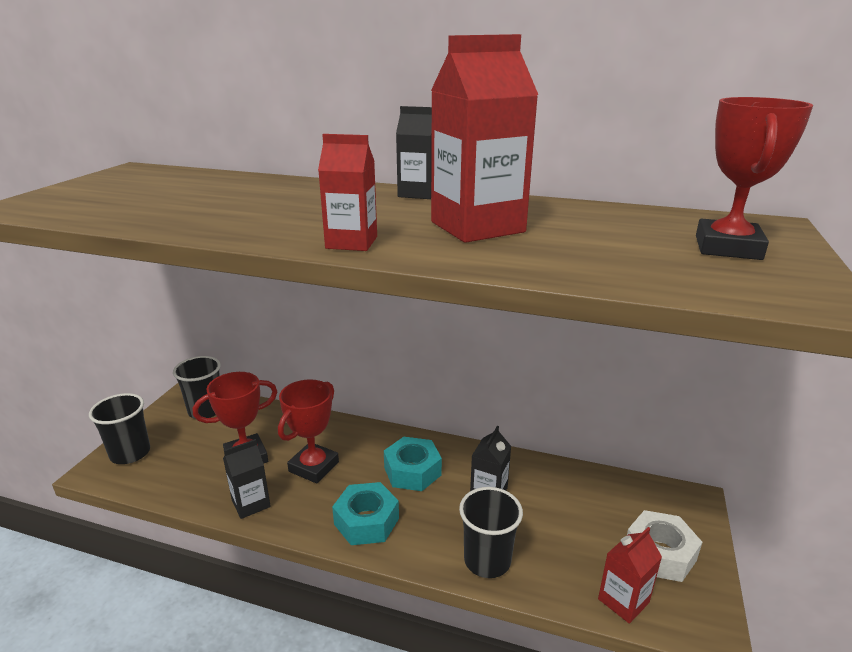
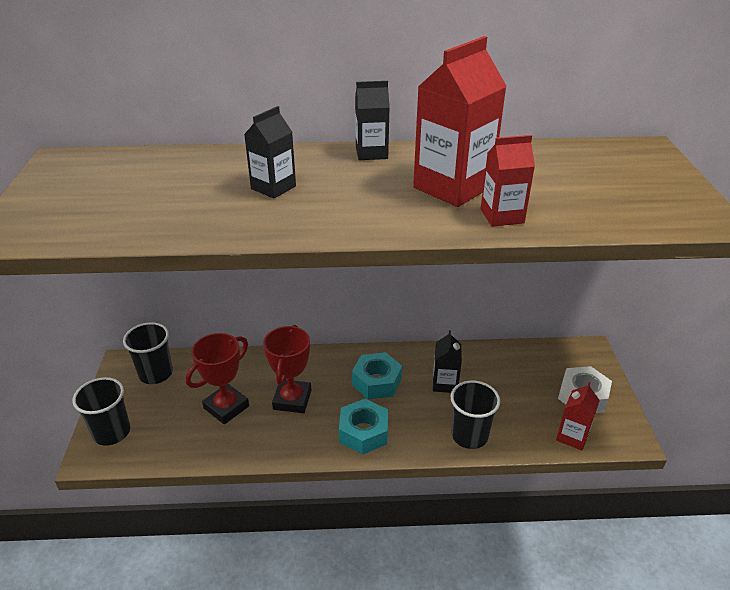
camera: 20 degrees left, 10 degrees up
(251, 503) = (258, 445): black carton -> black carton (273, 187)
(351, 242) = (373, 223): red carton -> red carton (502, 216)
(727, 247) = (634, 179): red trophy -> none

